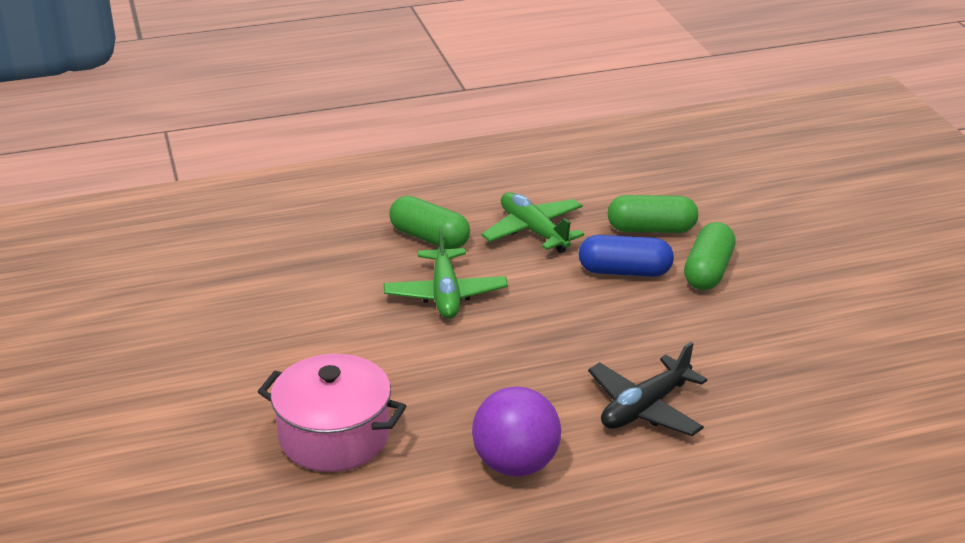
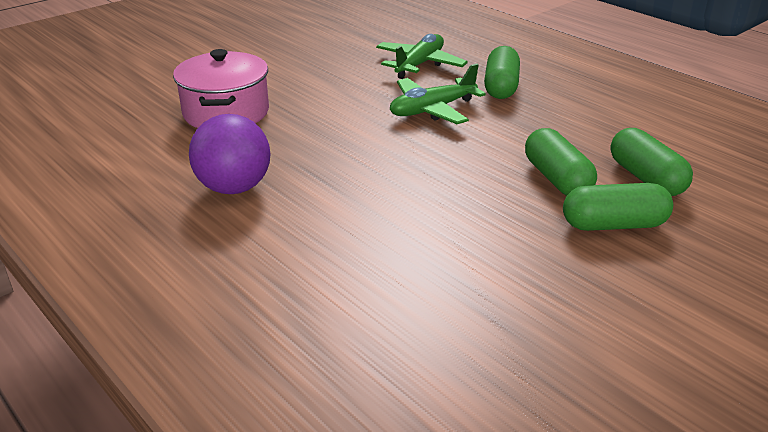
camera: 65 degrees right, 0 degrees up
(533, 231) = (565, 124): green plane -> green plane (419, 64)
(624, 271) = (557, 179): blue capsule -> green capsule
(645, 408) = (353, 233): black plane -> none

